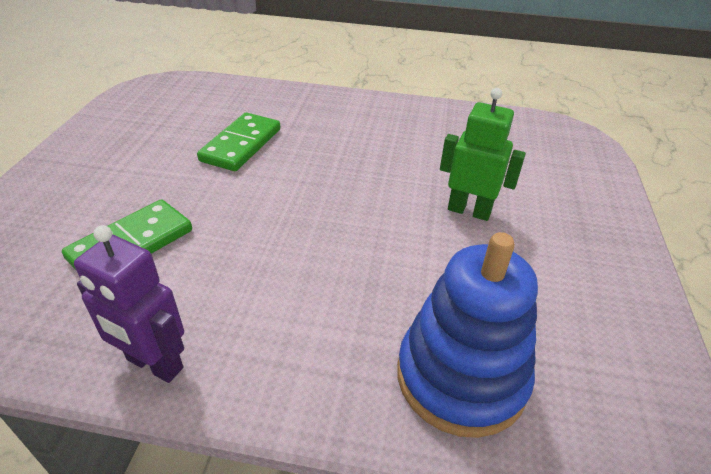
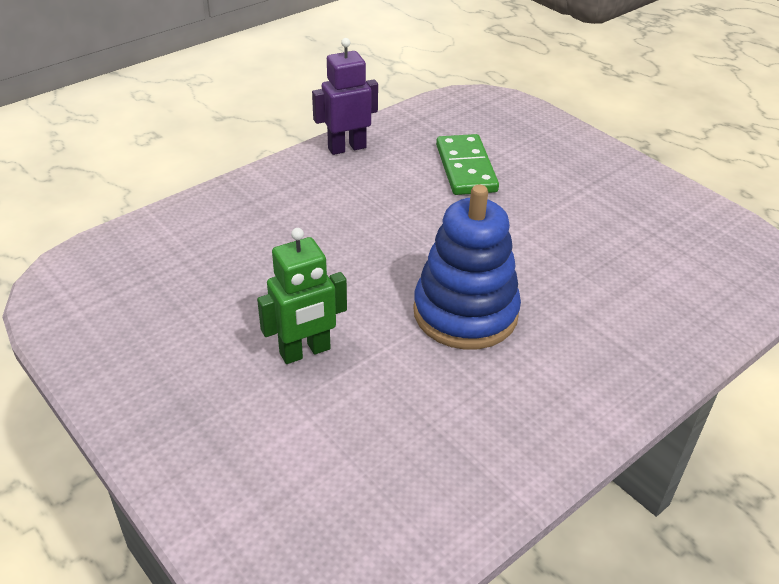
camera: 130 degrees right, 0 degrees up
(241, 145) = (566, 266): green domino -> none
(461, 377) = (190, 238): blue stacking toy -> blue stacking toy (465, 313)

